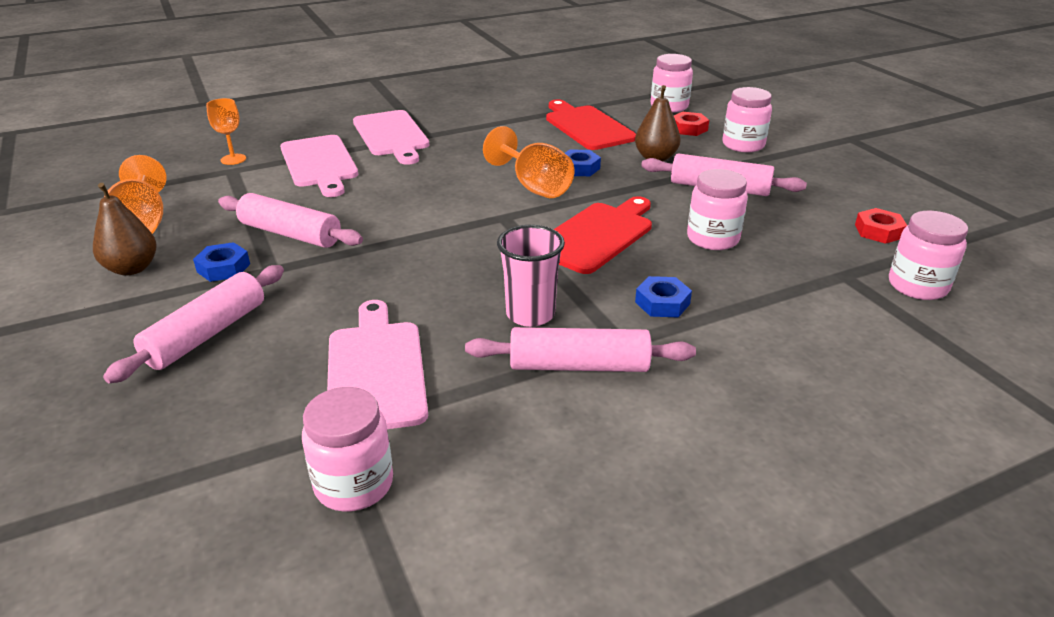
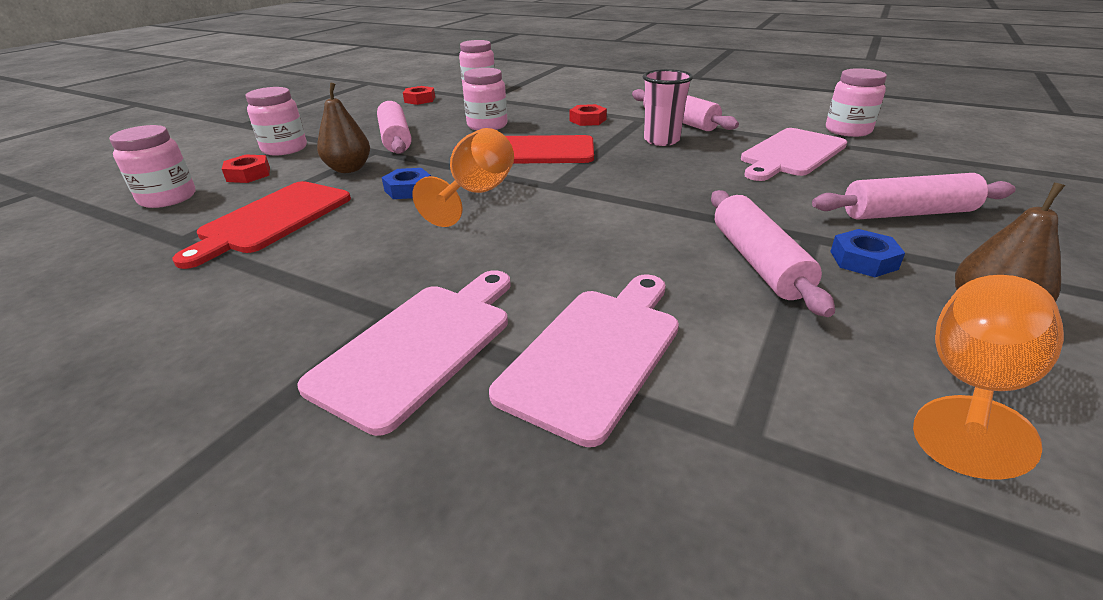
camera: 125 degrees left, 0 degrees up
(233, 159) = (717, 478): orange goblet -> none
(662, 303) = (587, 120): blue nut -> red nut

